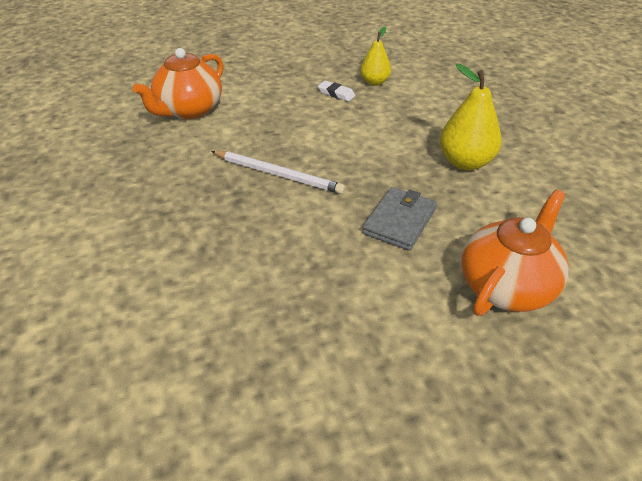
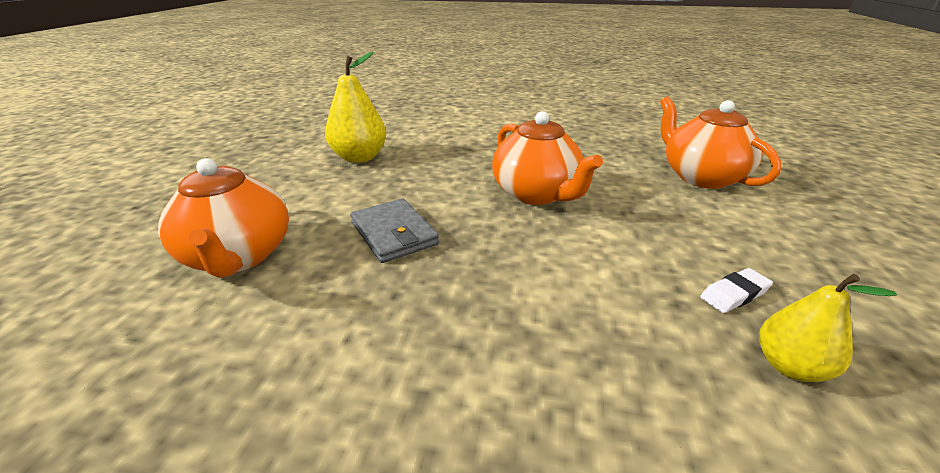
camera: 120 degrees right, 10 degrees down
(278, 174) = (536, 194): white pencil -> orange teapot
(465, 162) = (437, 345): yellow pear -> yellow pear (359, 157)

